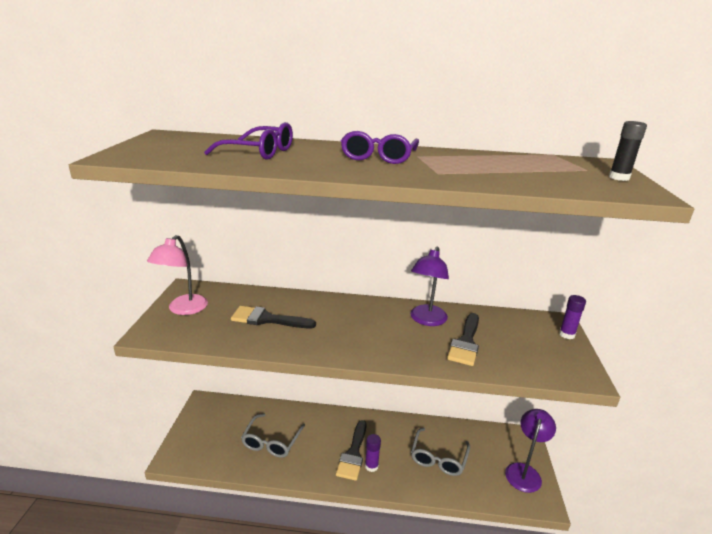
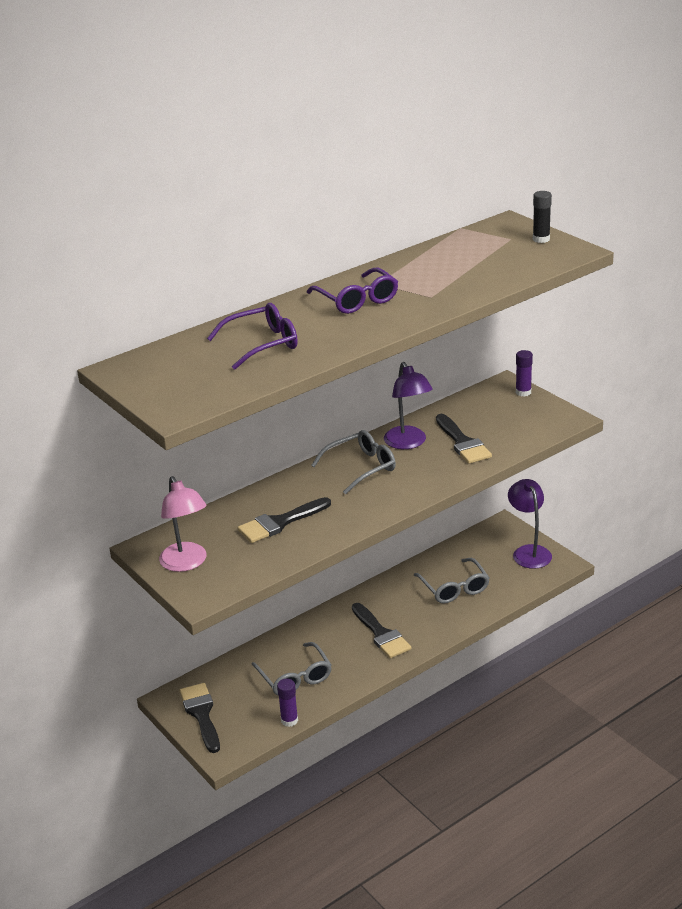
camera: 40 degrees left, 5 degrees up
(201, 424) = (201, 714): none -> black brush
(370, 317) = (360, 468): none -> grey glasses
(371, 466) = (408, 631): purple glue stick -> purple glue stick (289, 720)

